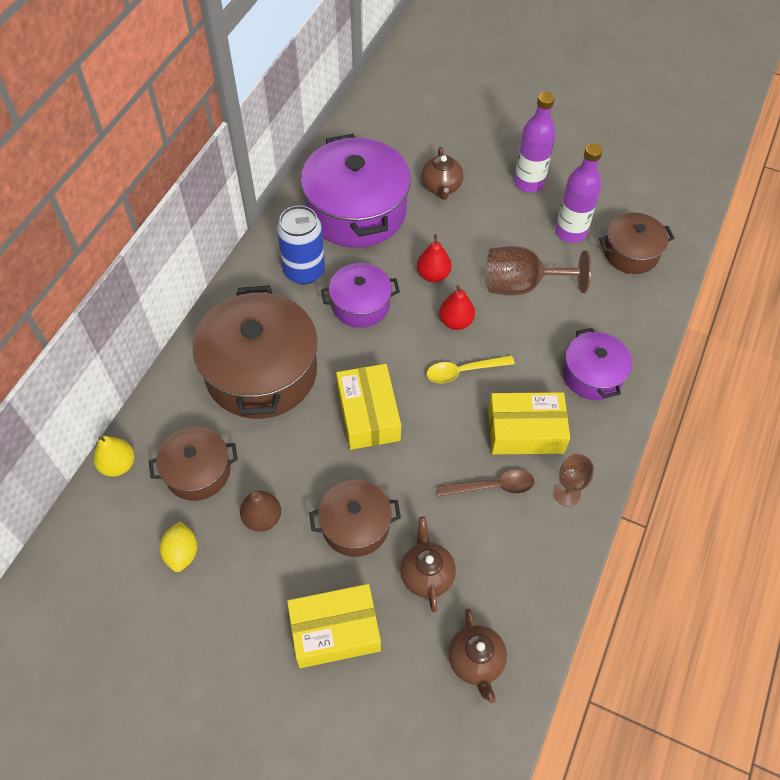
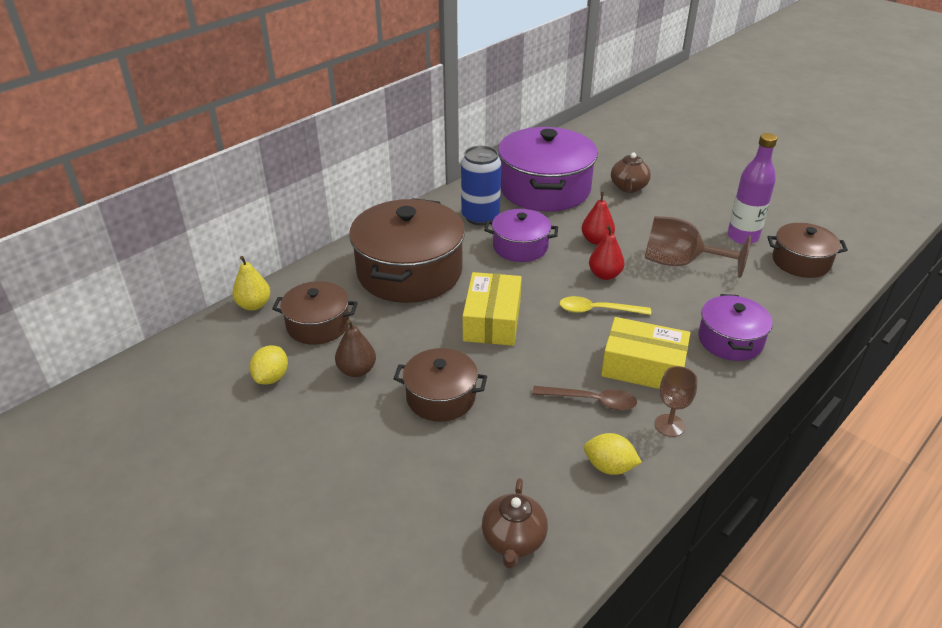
camera: 20 degrees right, 20 degrees down
(335, 631) = (380, 473): yellow box -> none
(426, 574) = (493, 453): brown teapot -> none
(529, 182) = (713, 198): purple bottle -> none
(530, 556) = (609, 467): none -> yellow lemon

